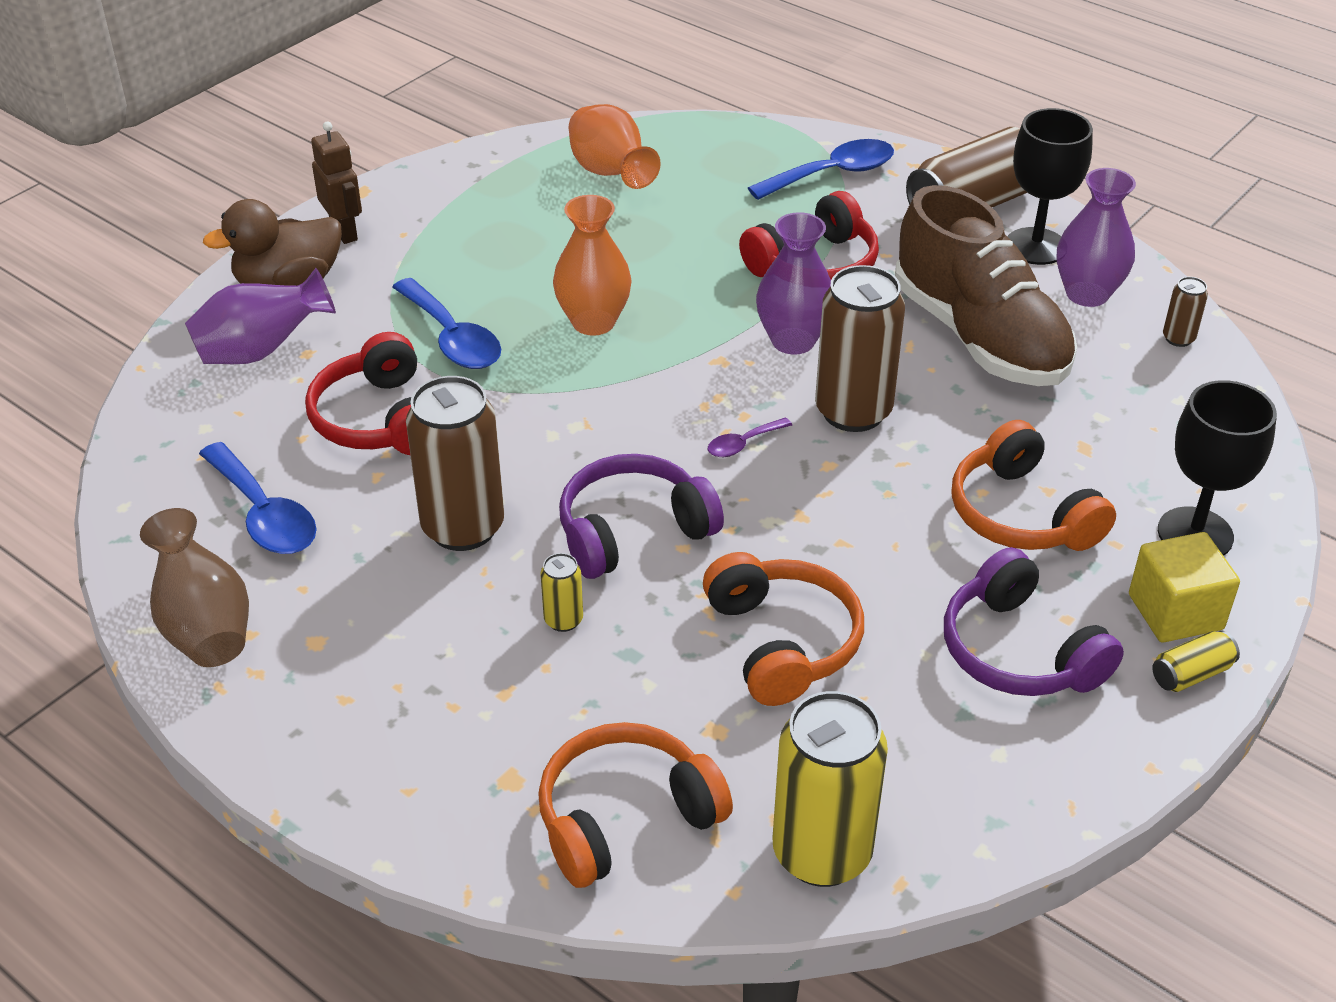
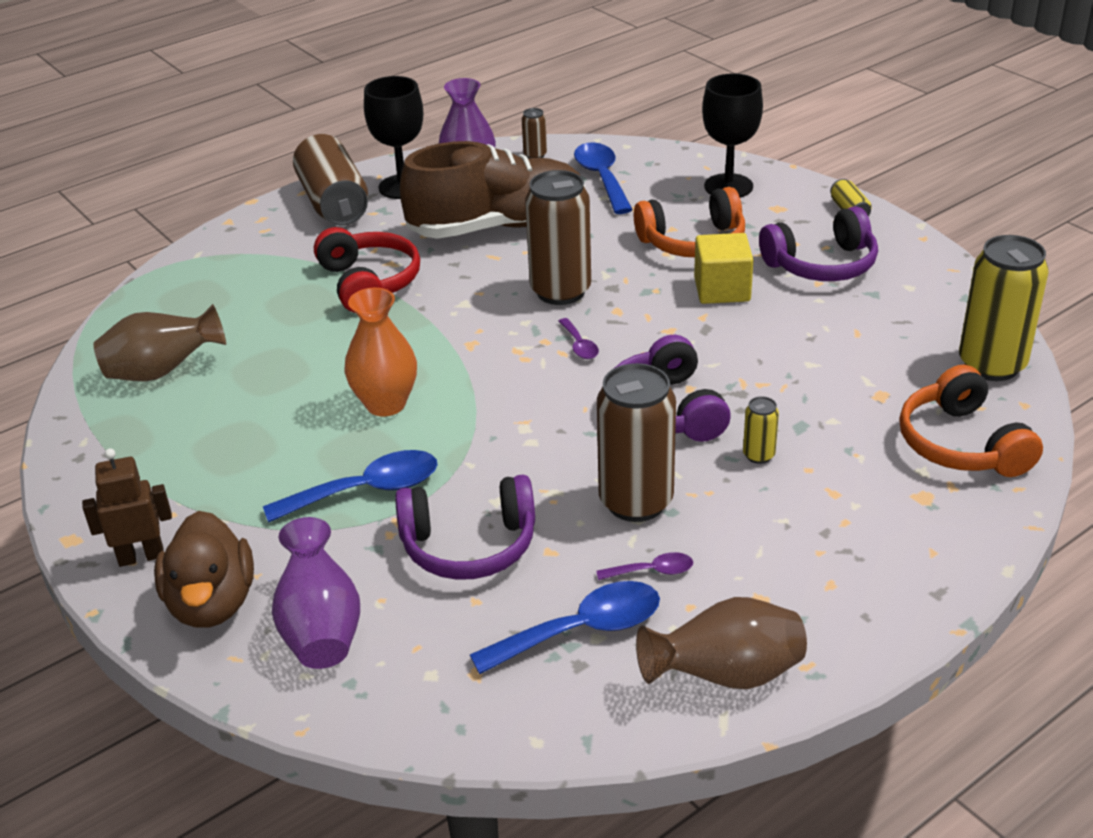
camera: 75 degrees left, 5 degrees down
(353, 554) = (652, 571): none -> purple spoon
(379, 419) = (469, 545): red headphones -> purple headphones
(610, 174) = (162, 372): orange vase -> brown vase
(782, 642) = (799, 355): orange headphones -> none
(793, 341) = (462, 306): purple vase -> none
(833, 174) = (247, 257): blue spoon -> blue spoon (602, 178)
(1175, 612) = (796, 206): yellow cube -> yellow cube (722, 289)

